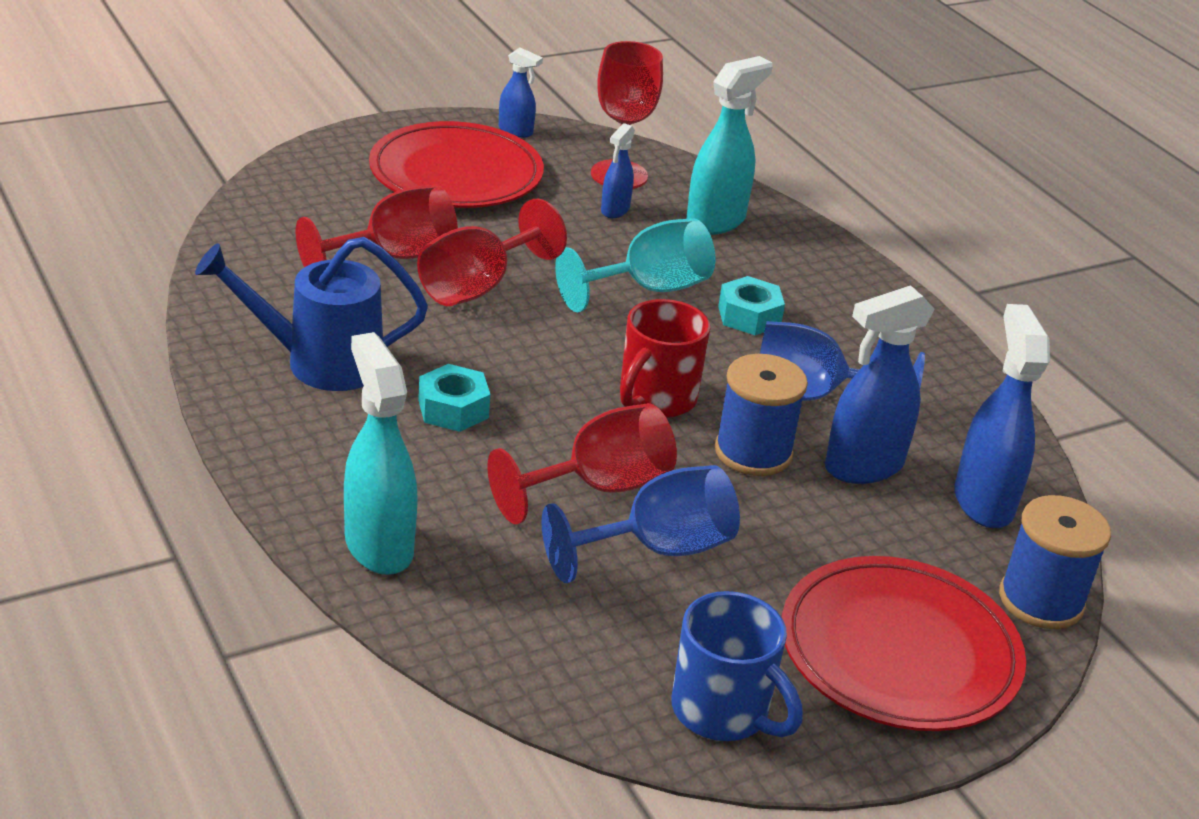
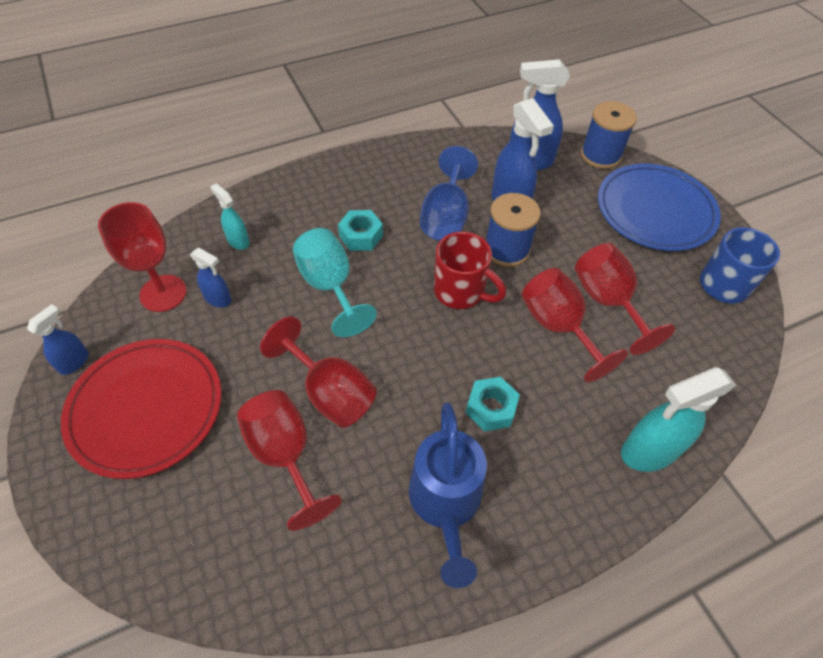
camera: 85 degrees left, 20 degrees up
(657, 549) = (608, 302): blue goblet -> red goblet
(716, 221) = (238, 241): turquoise spray bottle -> turquoise spray bottle, size x0.55
(899, 651) = (655, 211): red plate -> blue plate

